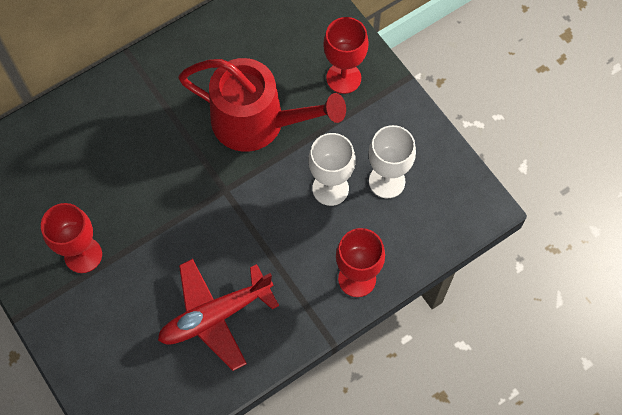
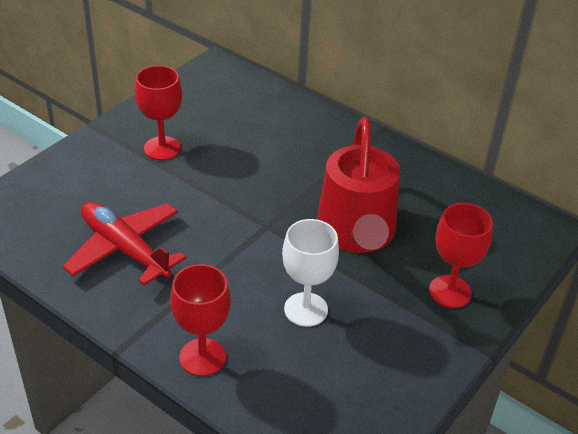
camera: 70 degrees right, 25 degrees down
(387, 181) = (338, 359): white goblet -> none

